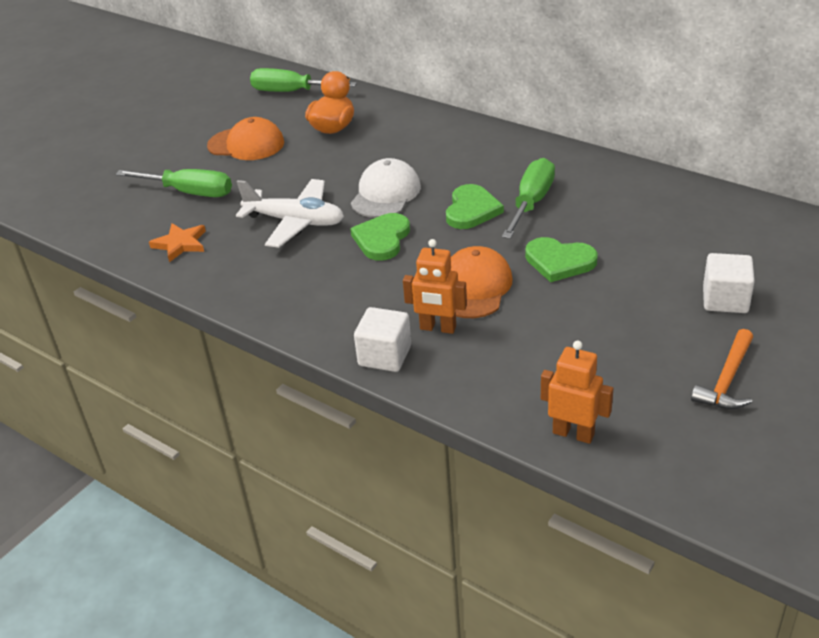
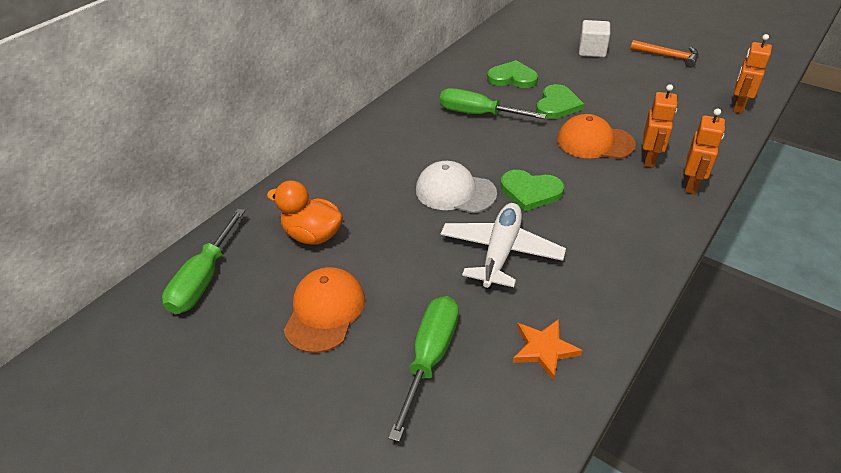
camera: 90 degrees left, 5 degrees up
(385, 356) = (691, 185): white cube -> orange robot
(471, 210) = (486, 143): green heart -> green heart (512, 78)

